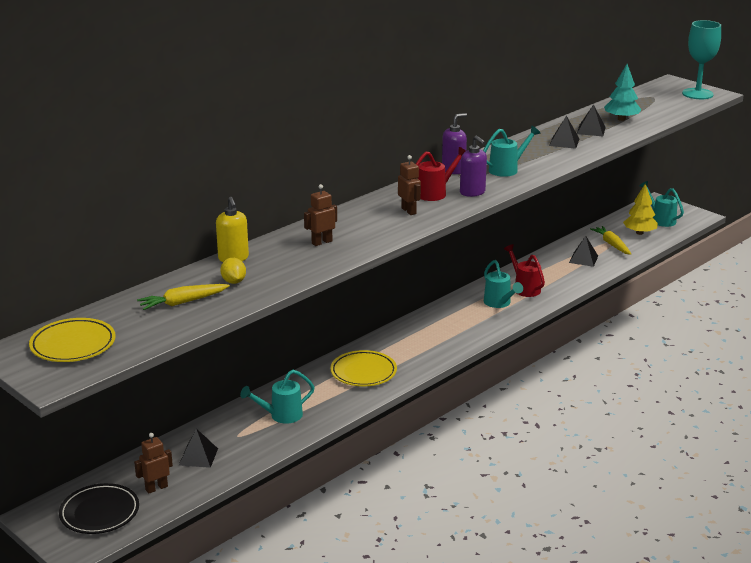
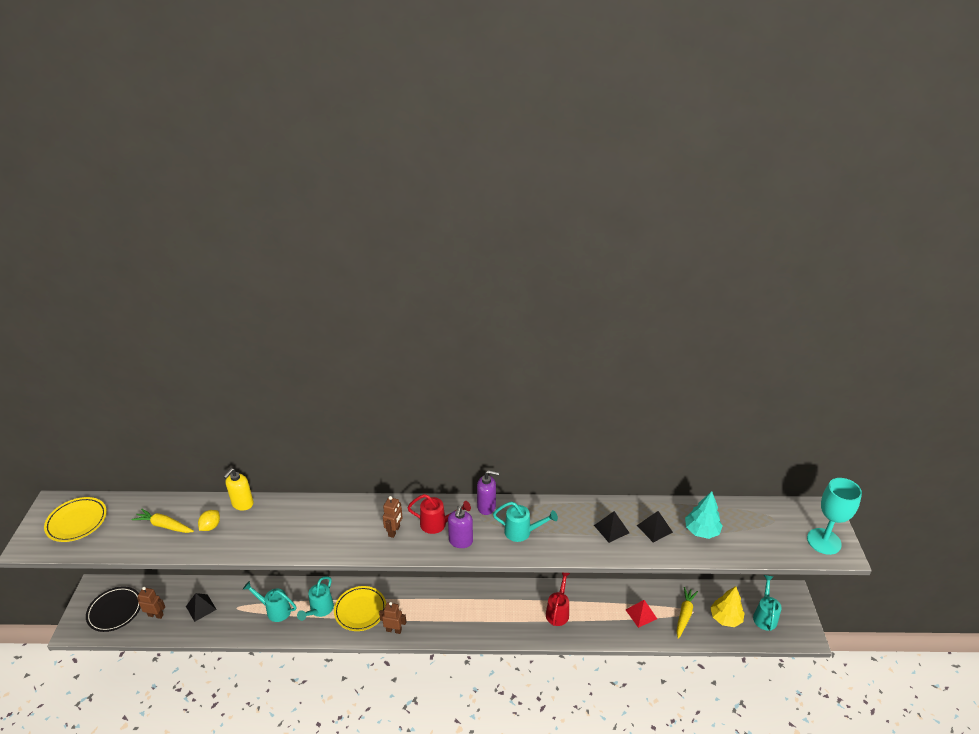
camera: 45 degrees right, 10 degrees up
(321, 242) = (303, 525): brown robot -> brown robot (394, 630)
(499, 303) = (521, 613): turquoise watering can -> turquoise watering can (319, 610)
(583, 259) = (641, 614): black pyramid -> red pyramid

